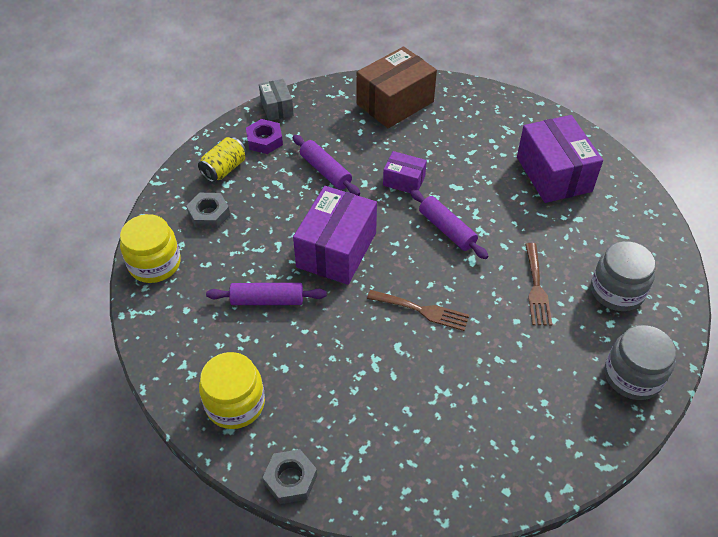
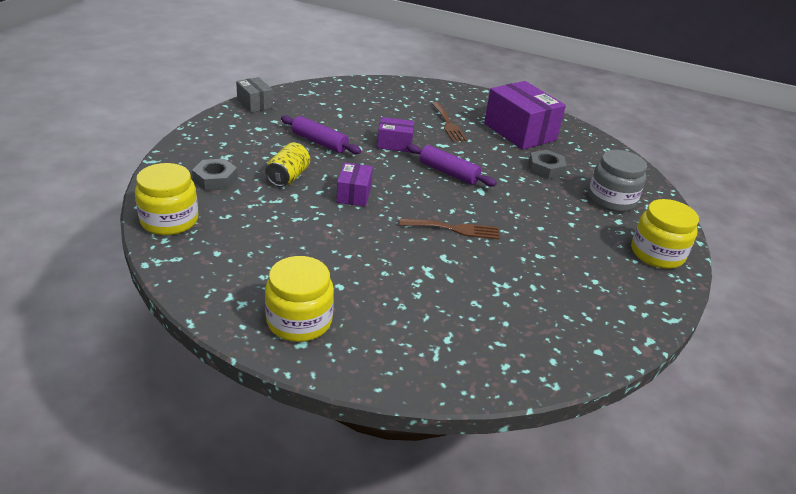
camera: 20 degrees left, 15 degrees down
(224, 169) = (219, 147): yellow can -> yellow can (288, 177)
(264, 140) = (252, 125): purple nut -> none
(267, 300) = (301, 237): purple rolling pin -> none
(290, 479) = (385, 375): grey nut -> grey nut (546, 169)
(336, 250) = (354, 194): purple box -> purple box, size x0.53
(395, 103) = (363, 96): brown box -> none
(536, 288) = (545, 204): brown fork -> brown fork (448, 124)
(632, 376) = (657, 253): grey jar -> yellow jar

